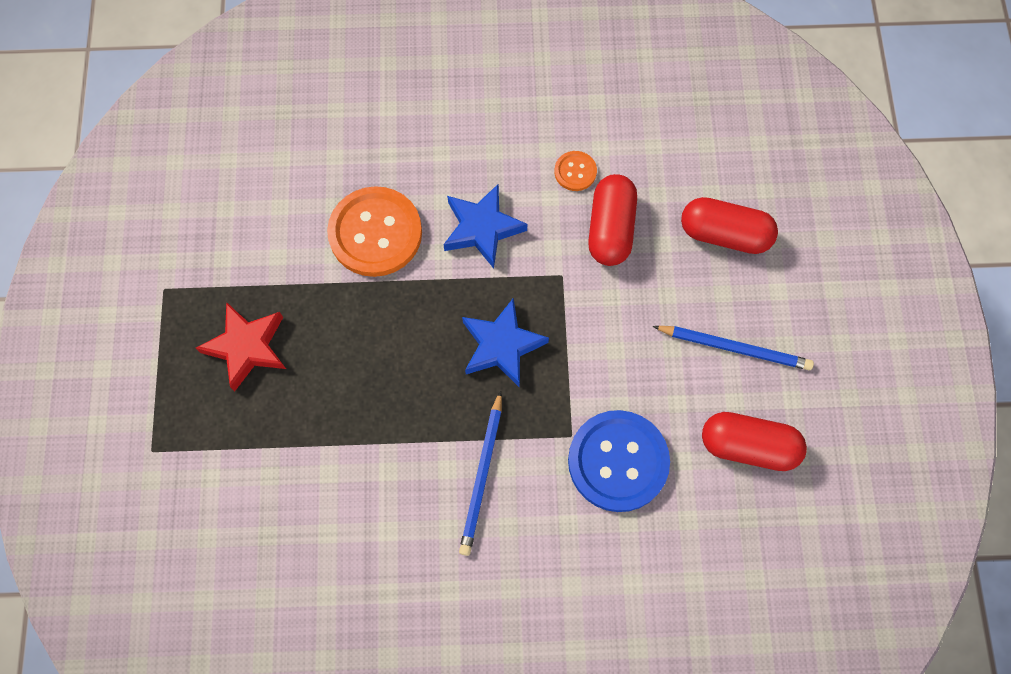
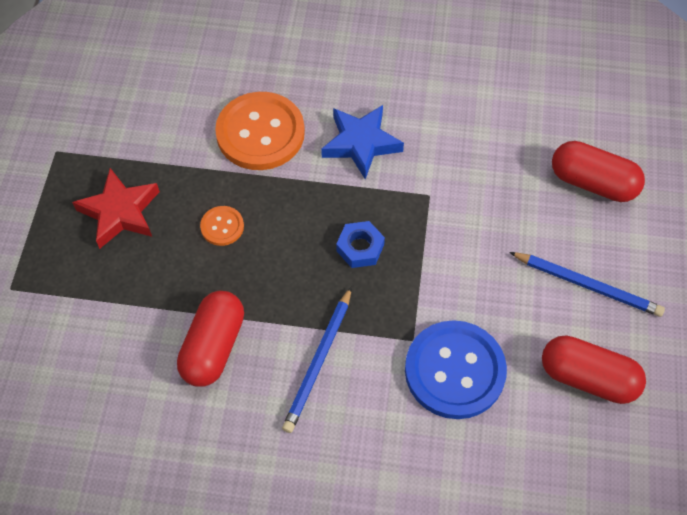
camera: 10 degrees right, 10 degrees down
(501, 345) = (360, 248): blue star -> blue nut
(575, 172) = (458, 108): orange button -> orange button (222, 226)
(610, 228) = (483, 161): red capsule -> red capsule (213, 347)

